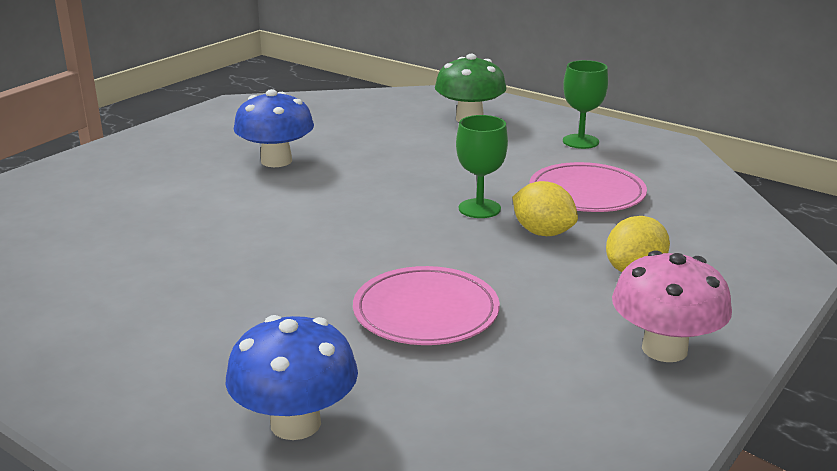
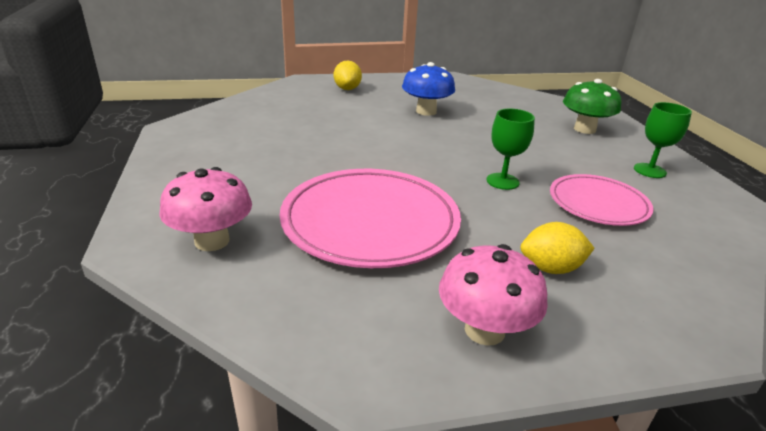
camera: 40 degrees right, 5 degrees up
(295, 423) = (212, 241): blue mushroom -> pink mushroom
(426, 312) = (370, 222): pink plate -> pink plate, size x1.65
(542, 232) = (522, 213): yellow lemon -> yellow lemon (347, 89)

